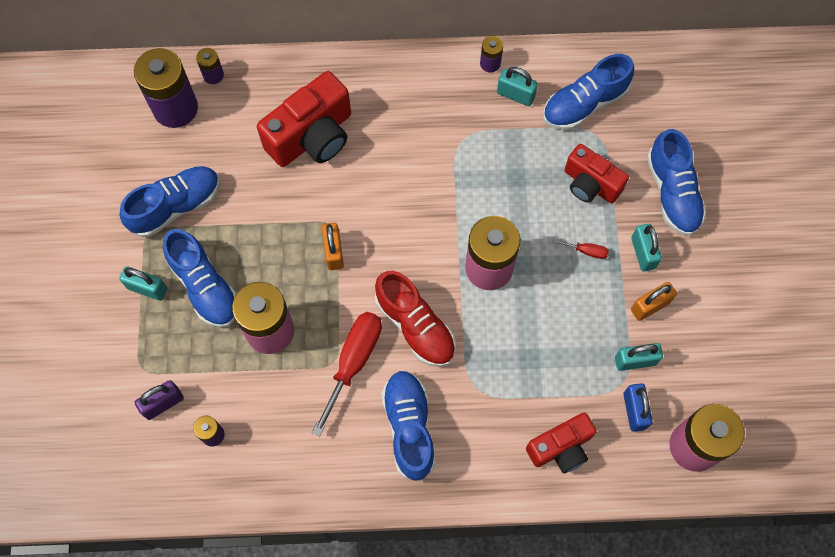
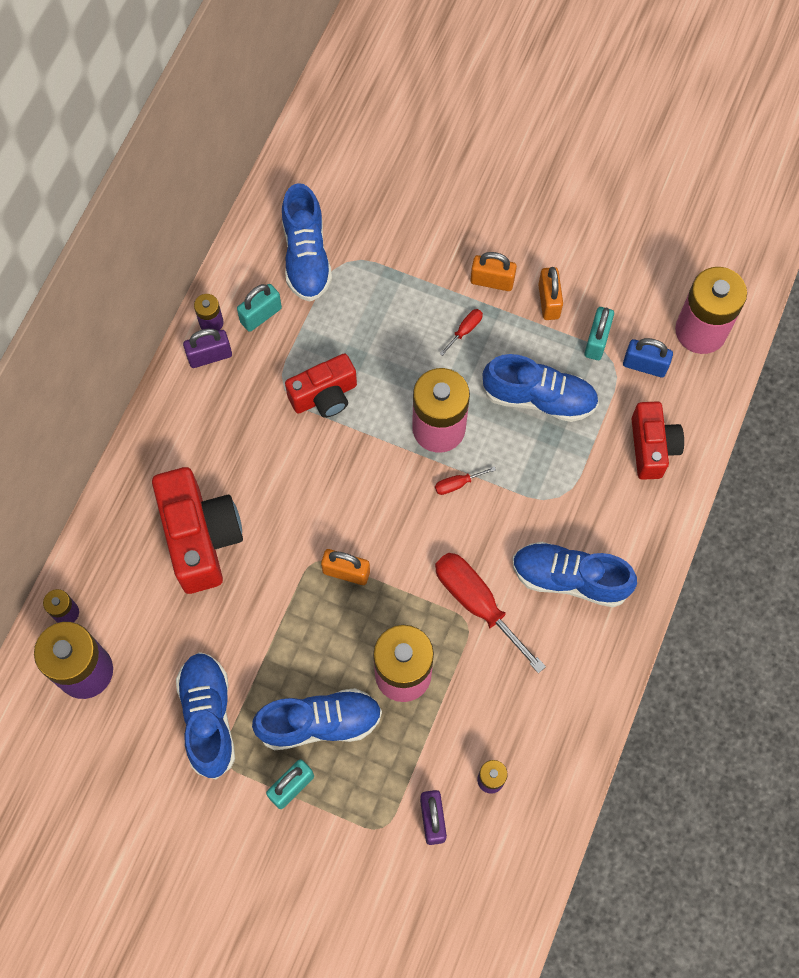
camera: 65 degrees left, 0 degrees up
(415, 326) = (467, 526): red shoe -> none
(448, 303) = (457, 484): none -> red screwdriver
(462, 75) = (210, 356): none -> purple padlock
(590, 184) = (396, 293): red camera -> red camera (324, 396)
(642, 253) = (492, 281): turquoise padlock -> orange padlock
(672, 193) = (443, 225): blue shoe -> blue shoe (539, 398)

